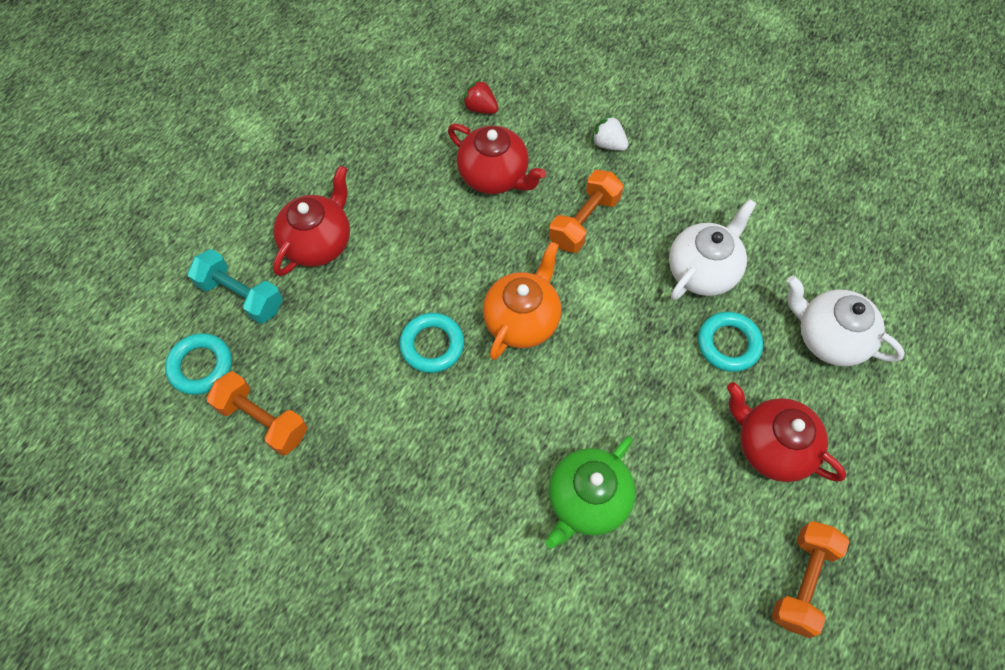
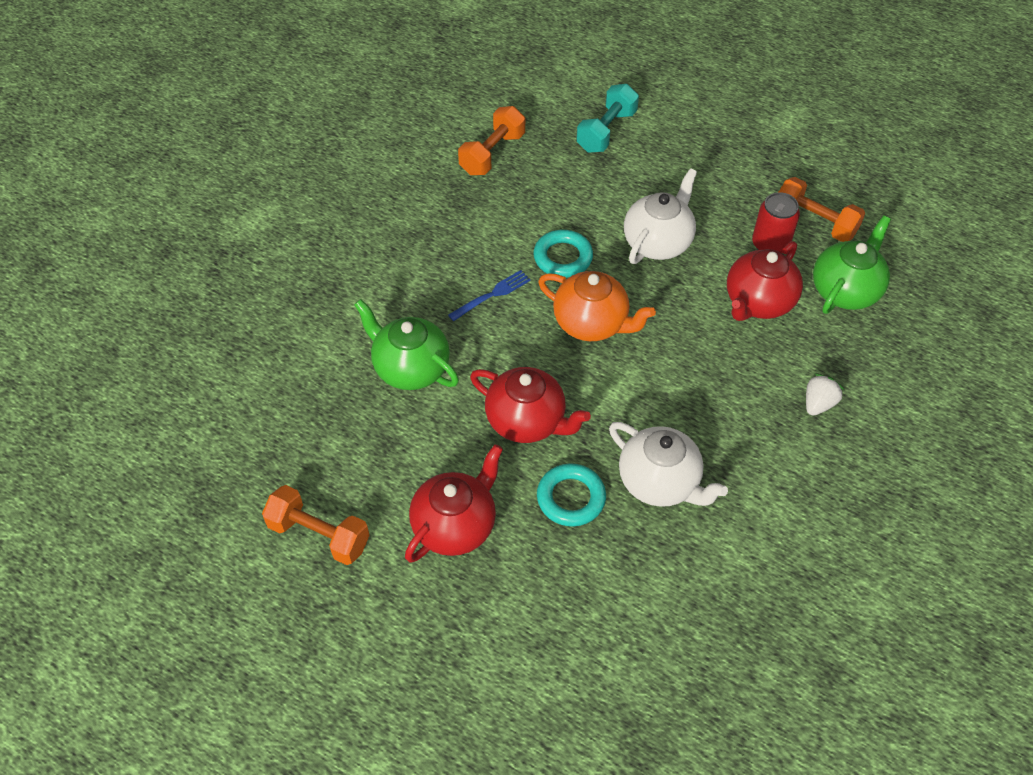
camera: 90 degrees right, 10 degrees down
(200, 366) = (540, 114): turquoise ring -> none
(318, 242) = (664, 176): red teapot -> red teapot (527, 421)
(421, 159) = (770, 244): none -> red can
(480, 108) = (845, 290): red strawberry -> green teapot
(484, 417) = (492, 295): none -> blue fork
(584, 221) = (711, 377): orange dumbbell -> orange dumbbell (814, 222)
(829, 338) = (581, 600): white teapot -> white teapot (658, 242)

